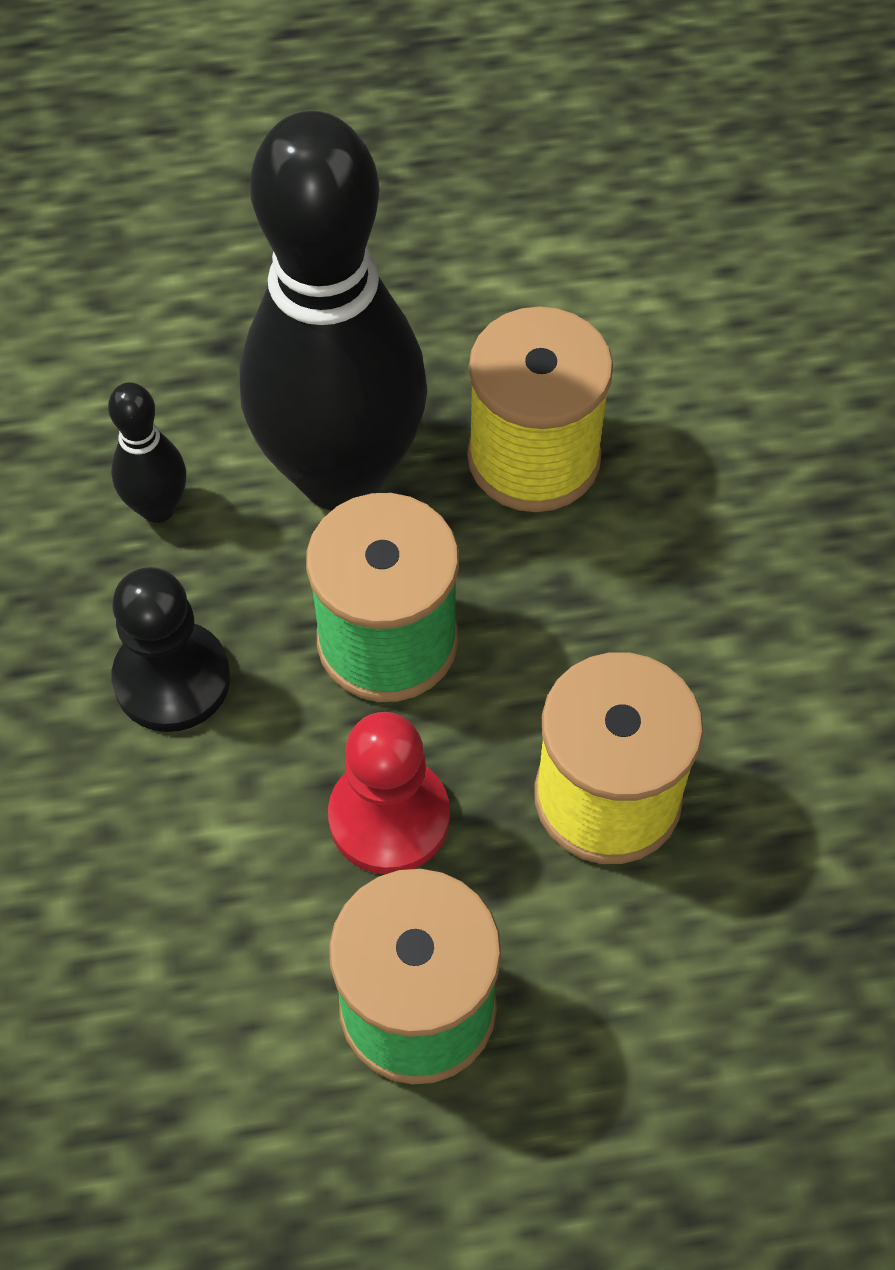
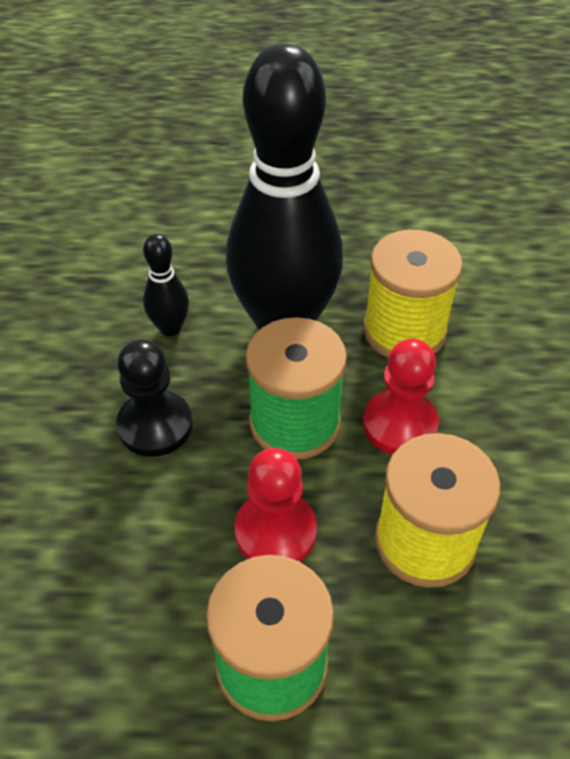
camera: 10 degrees right, 10 degrees down
(547, 620) = (399, 424): none -> red pawn

